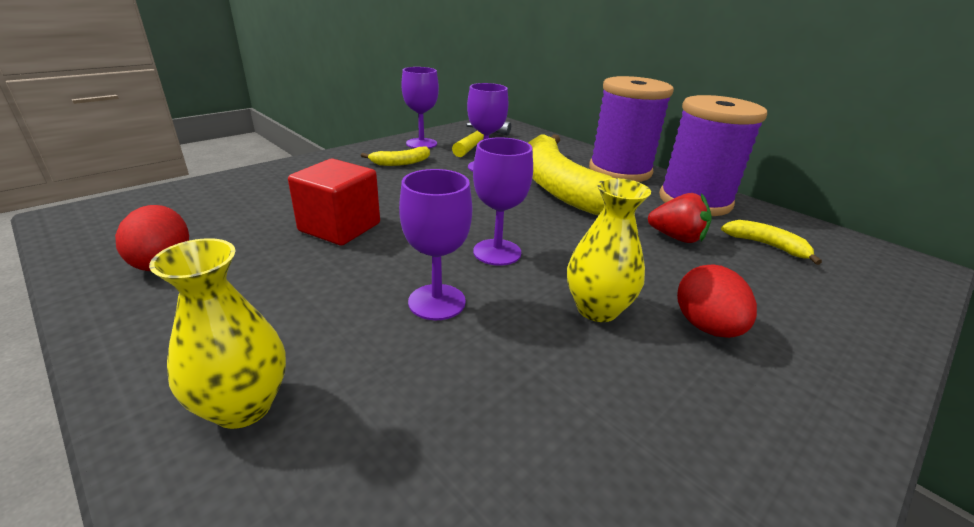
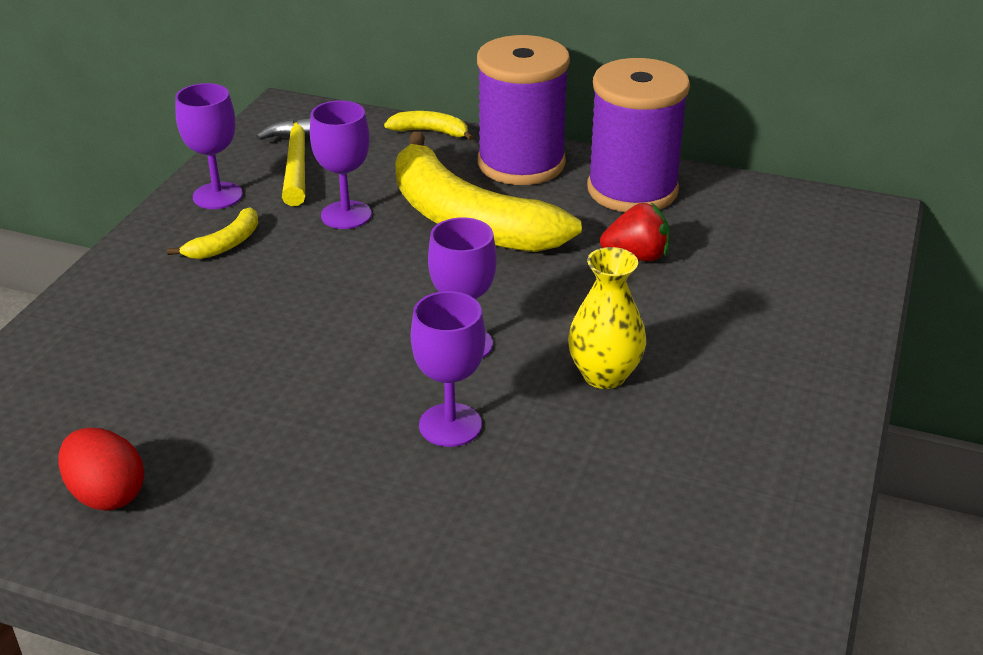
camera: 25 degrees left, 5 degrees up
(243, 406) = (373, 579): yellow vase -> none
(340, 227) = (257, 376): red cube -> none
(706, 327) = (707, 357): red egg -> none
(766, 245) = (728, 235): yellow banana -> yellow banana (430, 132)

